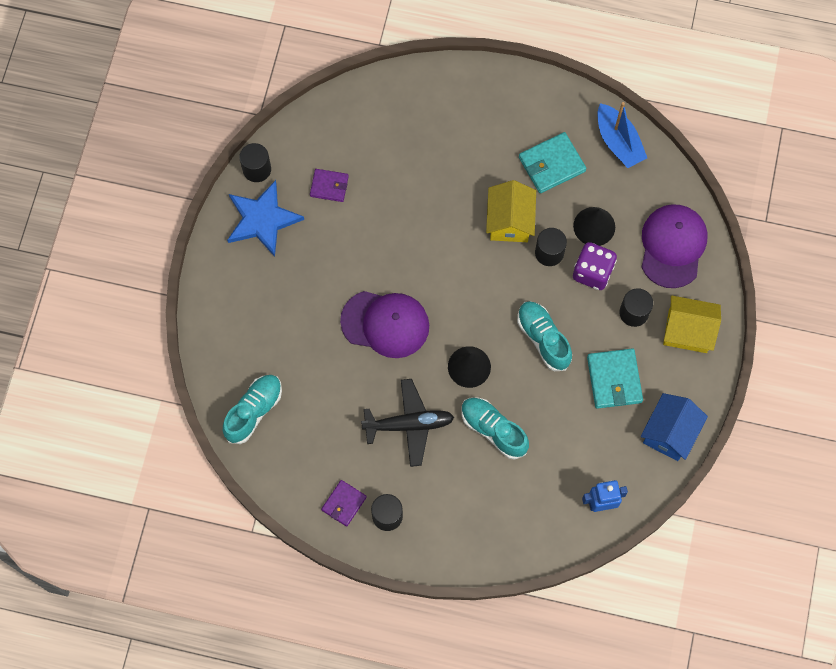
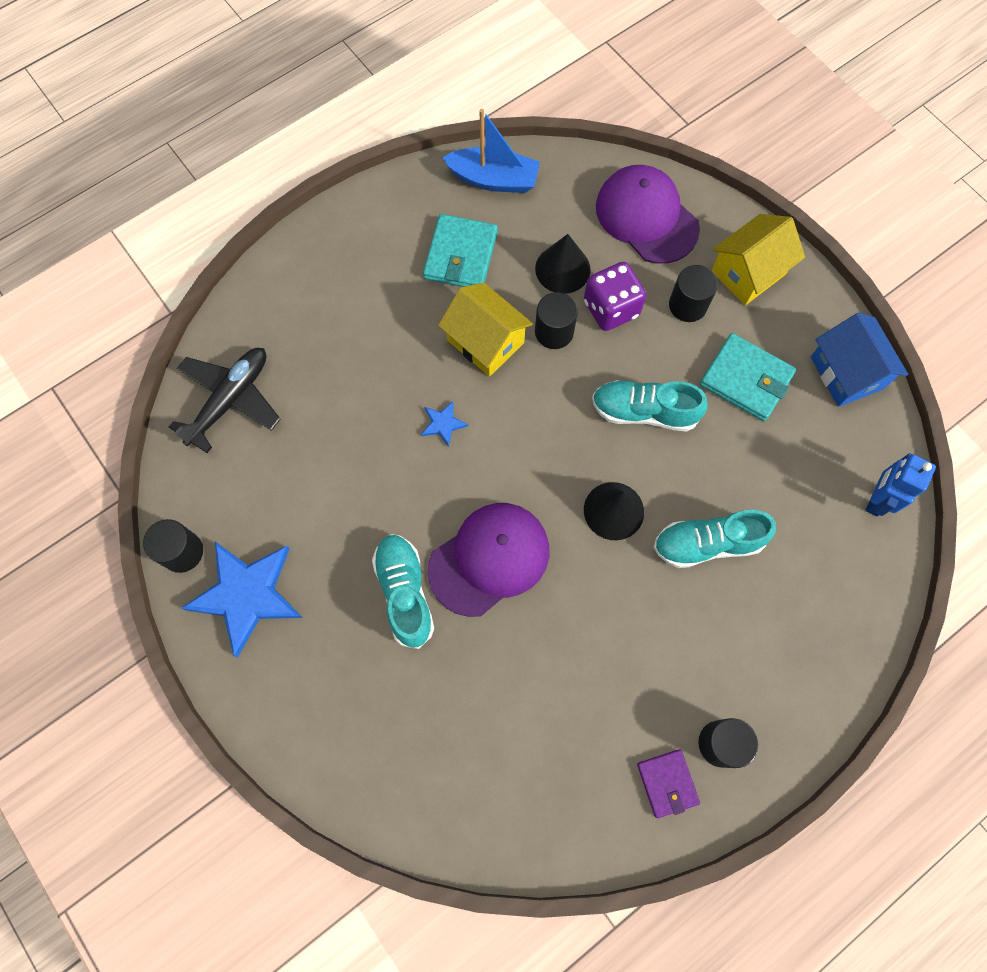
camera: 50 degrees left, 0 degrees up
(254, 411) = (468, 799): turquoise shoe -> turquoise shoe (405, 592)
(329, 186) = (277, 490): purple wallet -> none
(409, 424) = (629, 629): black plane -> black plane (230, 400)
(440, 239) = (443, 424): none -> blue star

